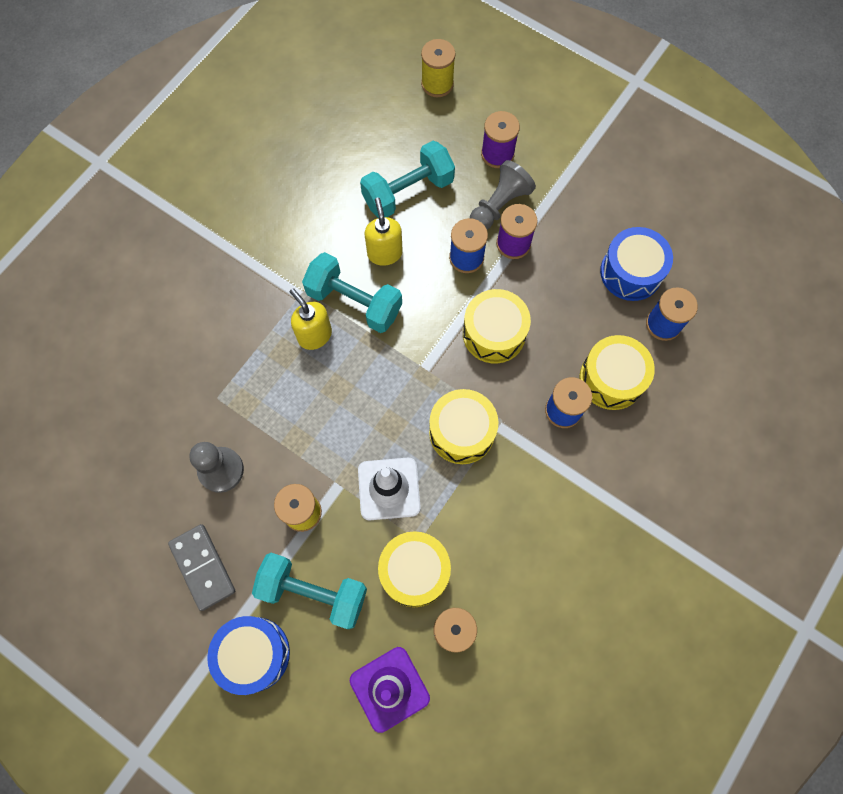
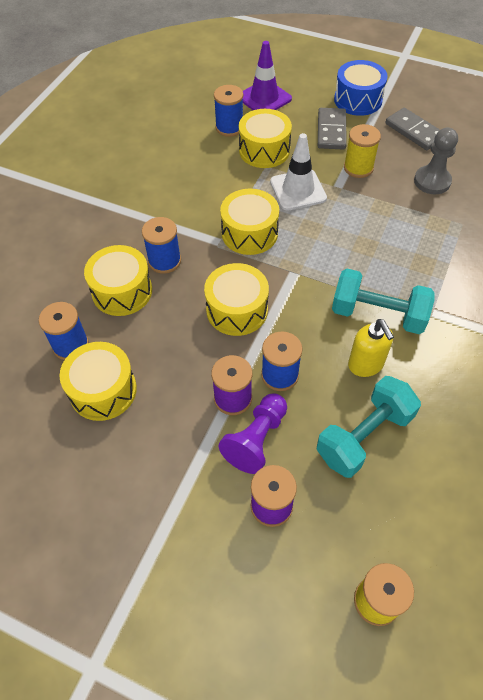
camera: 170 degrees right, 15 degrees down
(313, 592) = (331, 131): turquoise dumbbell -> grey domino
(314, 335) = (403, 281): yellow soap dispenser -> none
(499, 205) = (256, 439): grey pawn -> purple pawn
(631, 272) = (103, 390): blue drum -> yellow drum

